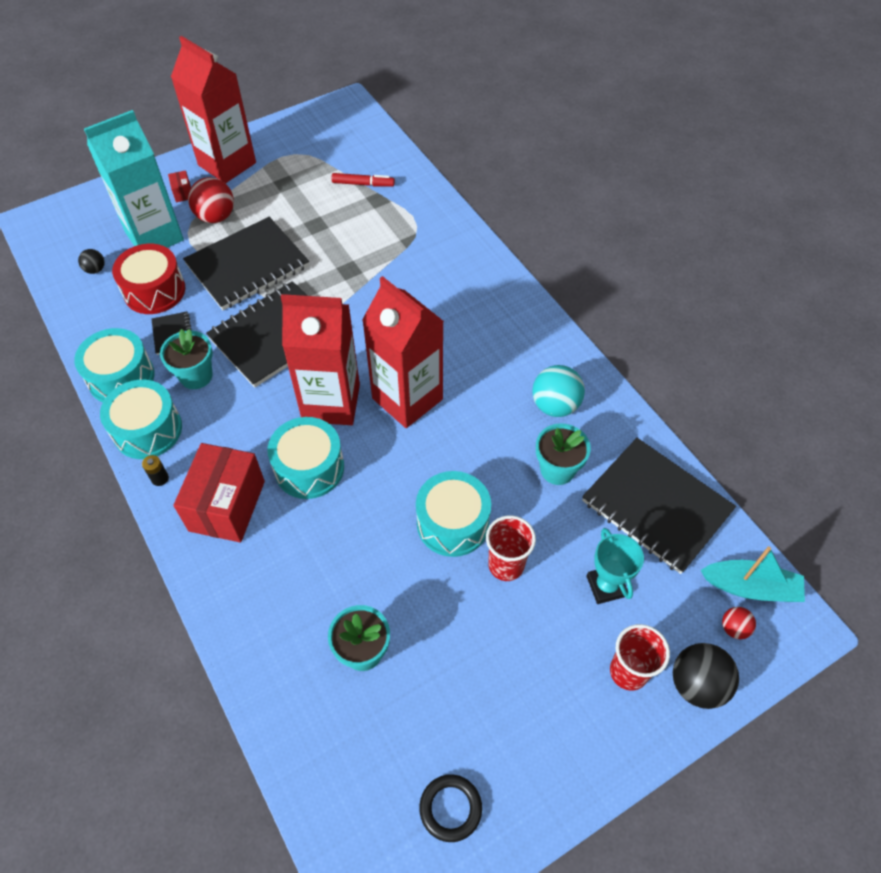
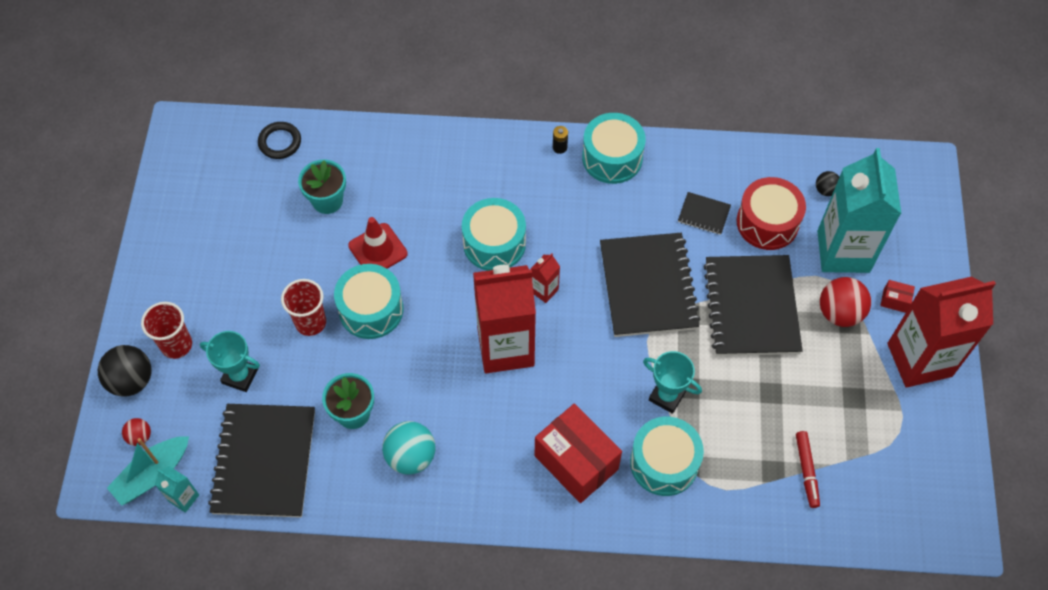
camera: 125 degrees right, 5 degrees up
(121, 377) = (680, 161): turquoise drum -> turquoise drum (664, 463)
(196, 376) = (644, 211): turquoise flower pot -> none
(227, 506) = (503, 177): red box -> red box (576, 462)
(331, 403) = (544, 290): red carton -> red carton, size x0.42
(363, 184) = (806, 471): red marker -> red marker turned 45 degrees counterclockwise
(366, 278) = (667, 396): none -> turquoise trophy
(386, 561) = (378, 250): none -> red traffic cone
(450, 808) = (197, 192): black ring -> black ring (280, 142)
(656, 506) = (264, 461): black notebook -> black notebook turned 75 degrees counterclockwise
(742, 545) = (184, 498): none -> turquoise carton

